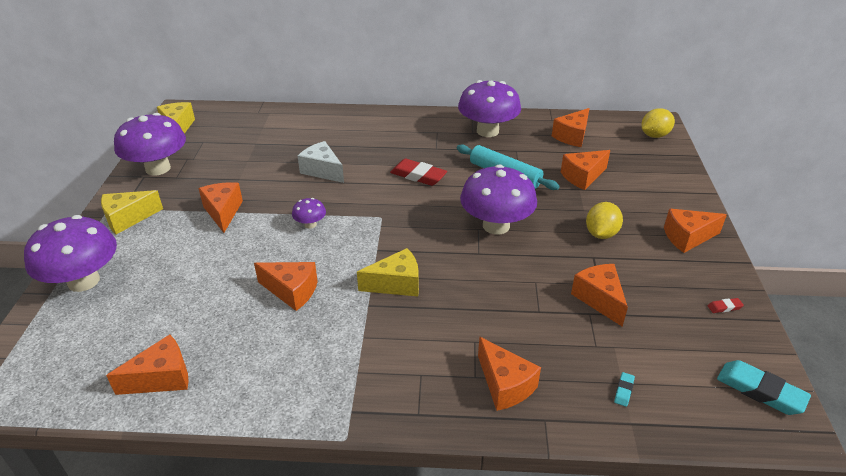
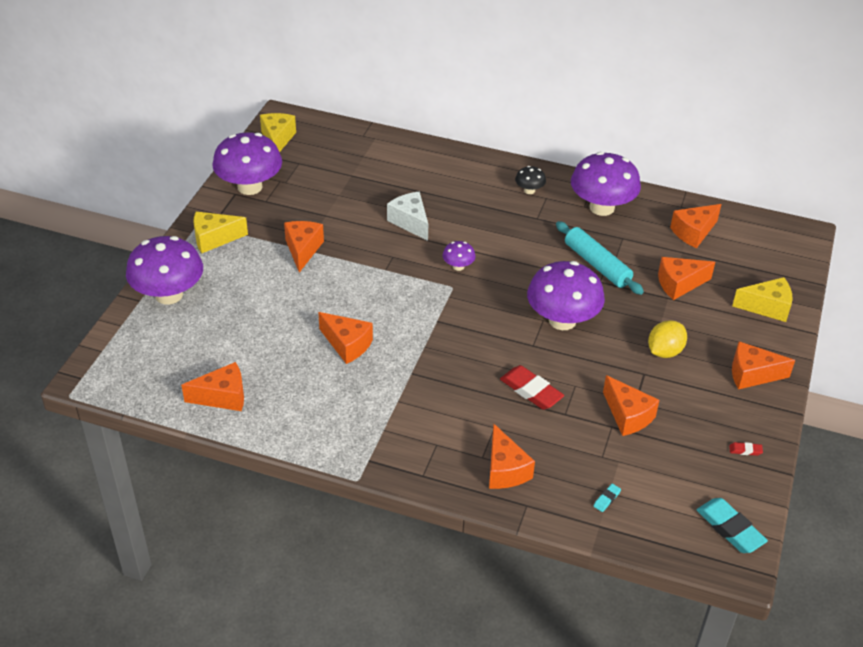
camera: 15 degrees right, 5 degrees up
(310, 224) = (382, 280): purple mushroom -> purple mushroom (458, 266)
(396, 284) = (443, 358): yellow cheese -> yellow cheese (767, 307)
(418, 176) = (506, 248): red eraser -> red eraser (531, 391)
(420, 129) = (529, 190): none -> black mushroom
(599, 299) = (628, 415): orange cheese -> orange cheese turned 150 degrees clockwise
(654, 135) = (788, 250): yellow lemon -> none

